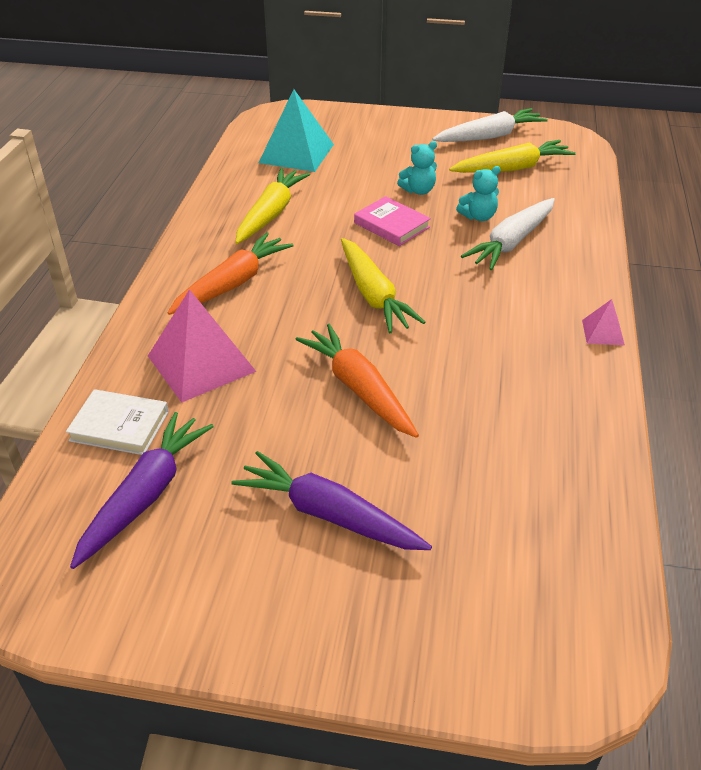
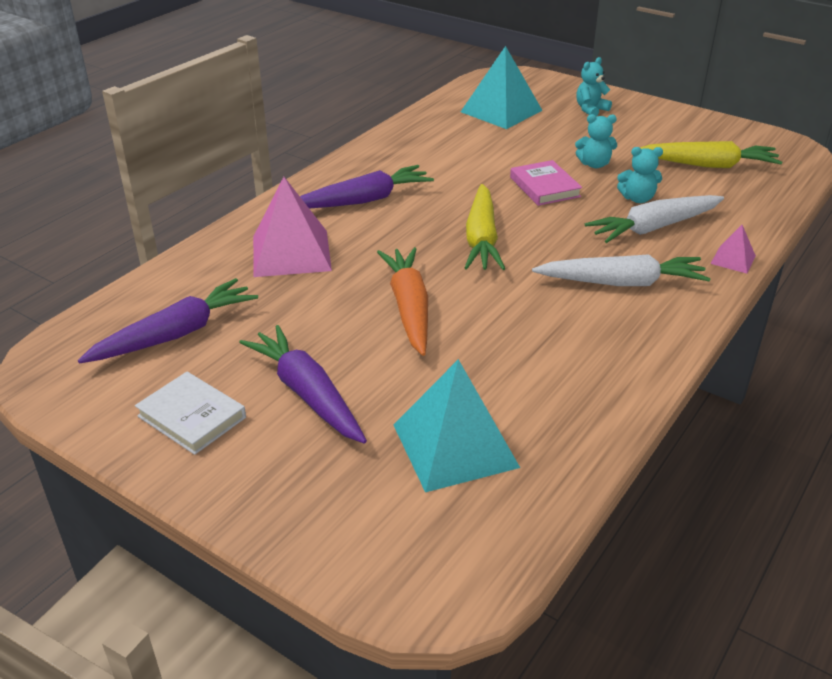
camera: 25 degrees right, 5 degrees down
(119, 426) = (193, 280): white book -> white book (192, 417)
(233, 283) = (364, 200): orange carrot -> purple carrot
(271, 213) = (440, 154): yellow carrot -> none
(376, 134) = (590, 110): none -> turquoise teddy bear
(490, 136) = (707, 133): white carrot -> white carrot (622, 283)
(500, 518) = (455, 445): none -> turquoise pyramid
(603, 332) = (686, 326): pink pyramid -> pink pyramid (733, 259)

